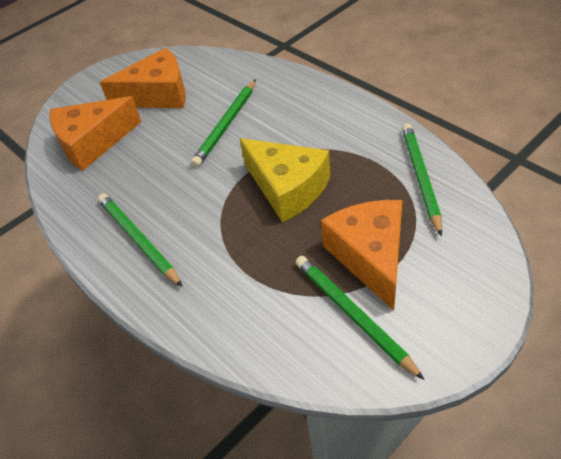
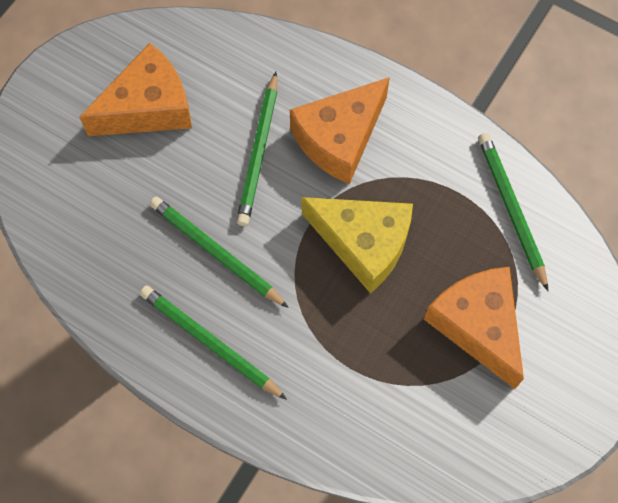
camera: 20 degrees left, 20 degrees up
(93, 142) = (91, 201): orange cheese -> orange cheese (339, 139)
(353, 315) = (475, 401): green pencil -> green pencil (216, 252)

